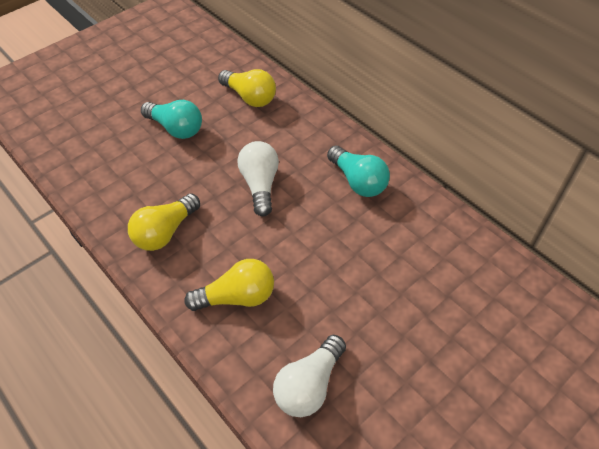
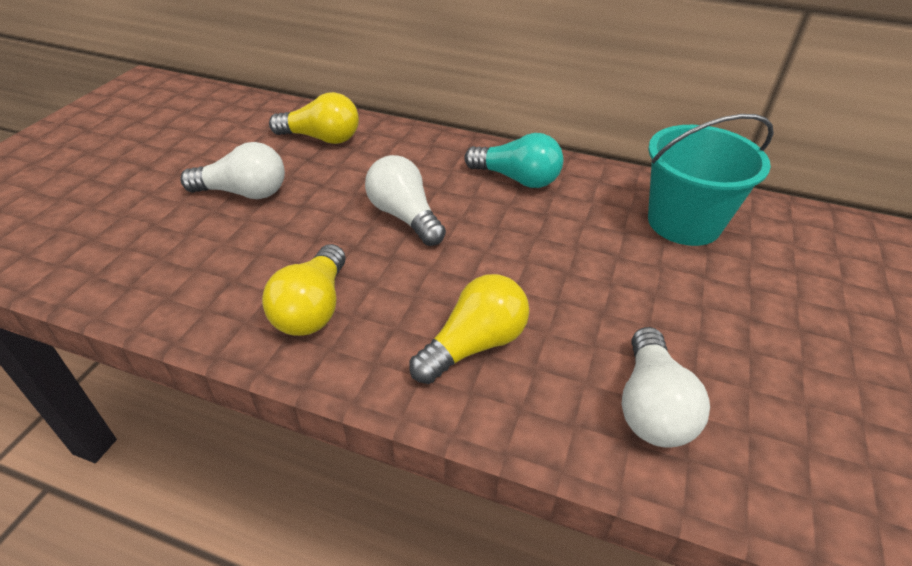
camera: 30 degrees left, 10 degrees down
(176, 128) = (244, 193): turquoise light bulb -> white light bulb
(450, 266) = (683, 222): none -> turquoise bucket

